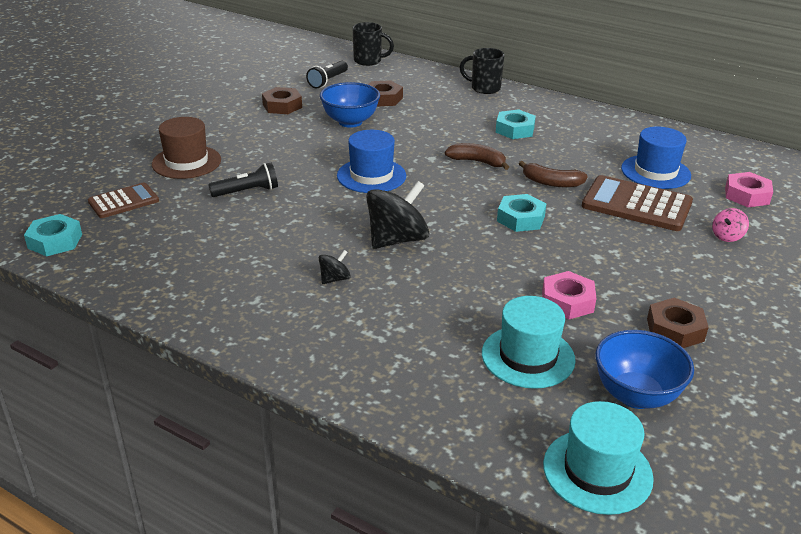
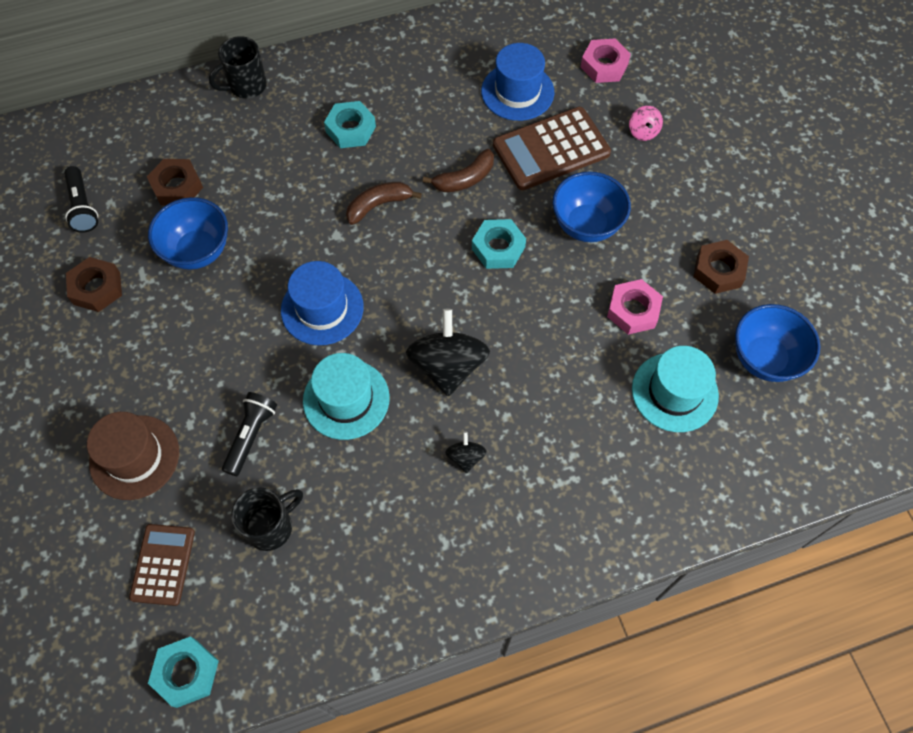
camera: 50 degrees left, 30 degrees up
(368, 61) = (75, 135): black mug -> black mug (271, 527)
(597, 471) = (815, 446): turquoise hat -> turquoise hat (346, 399)
(603, 247) = (586, 225): none -> blue bowl

